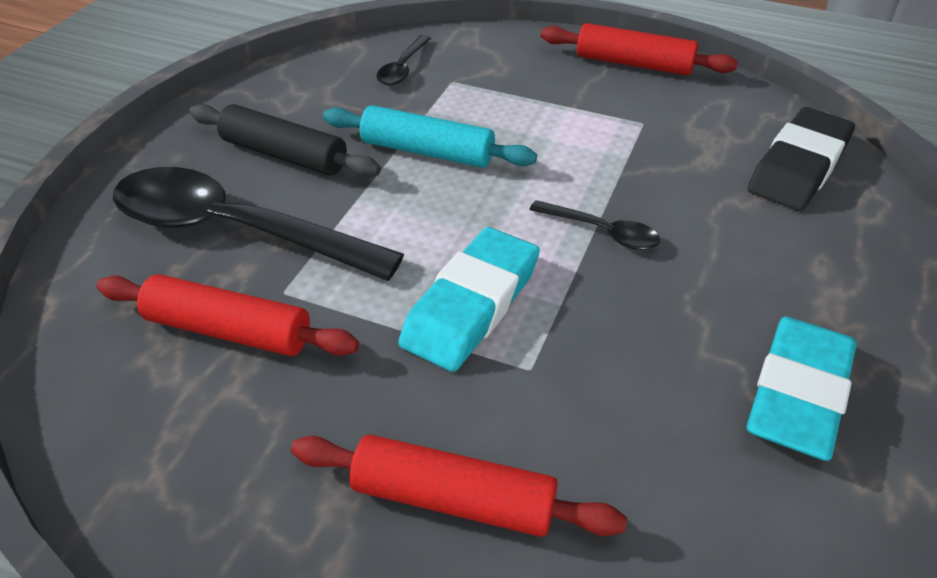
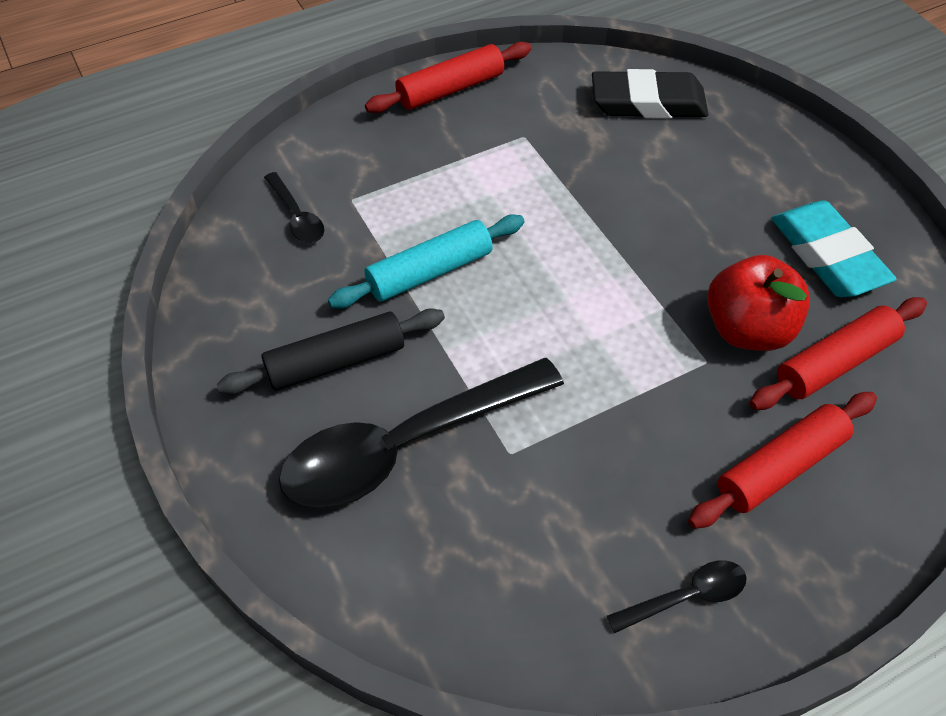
camera: 50 degrees left, 10 degrees up
(228, 330) = (523, 509): red rolling pin -> red rolling pin (835, 363)
(471, 305) = (624, 354): turquoise eraser -> none
(602, 232) = (616, 239): black spoon -> black spoon (685, 596)
(608, 379) = (747, 329): none -> red apple
(798, 166) = (648, 102): black eraser -> black eraser turned 75 degrees counterclockwise

